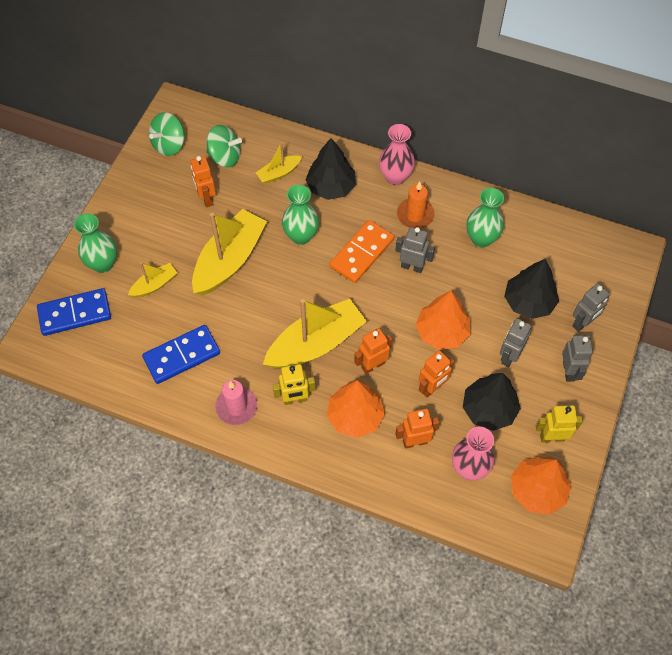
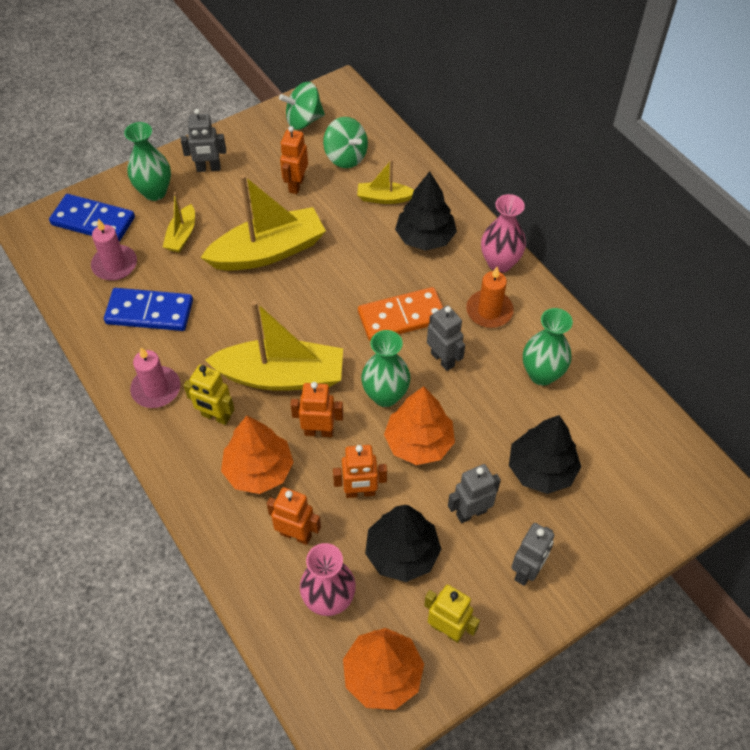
camera: 35 degrees right, 5 degrees down
(123, 337) = (115, 265): none -> pink candle
(154, 285) = (182, 235): yellow boat -> yellow boat turned 105 degrees clockwise
(301, 236) = (355, 267): green vase -> green vase (385, 395)
(582, 323) = (586, 529): grey robot -> grey robot (208, 168)

